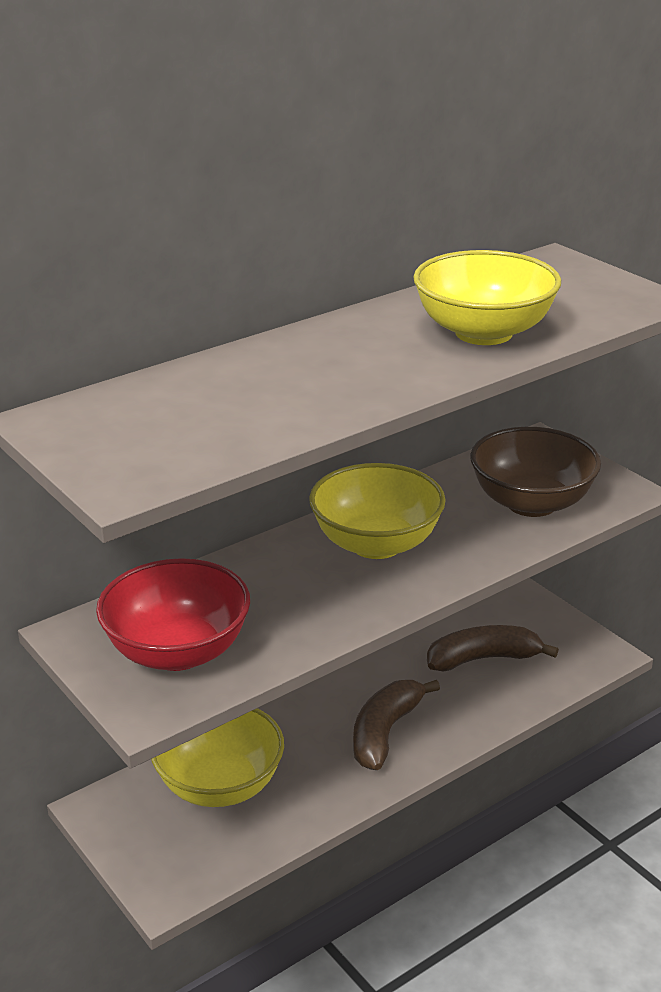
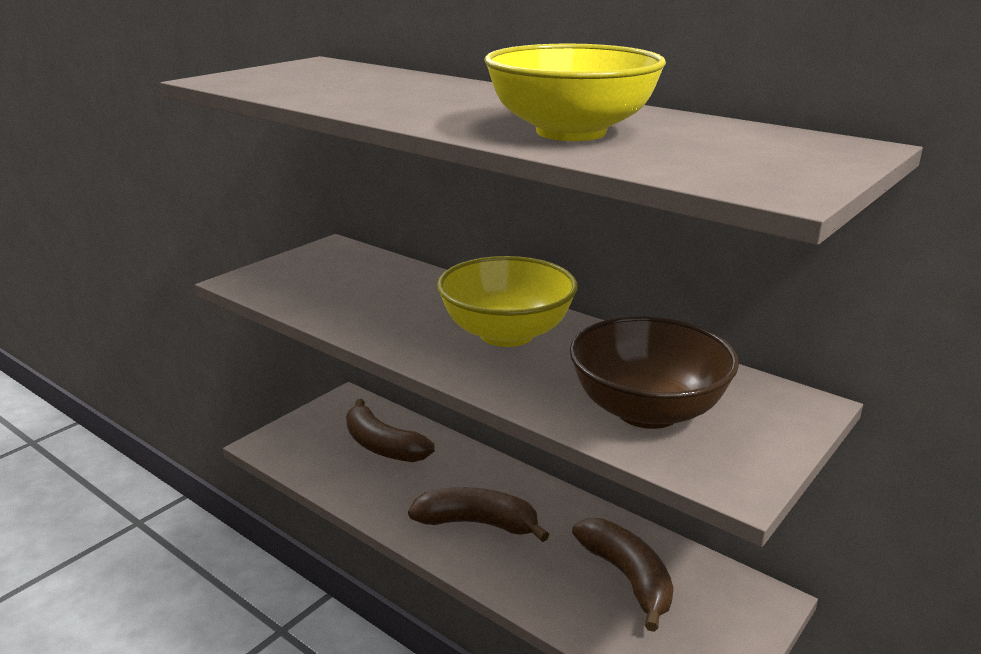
camera: 75 degrees right, 5 degrees down
(178, 652) = (316, 280): red bowl -> none
(220, 785) = (383, 446): yellow bowl -> brown banana

